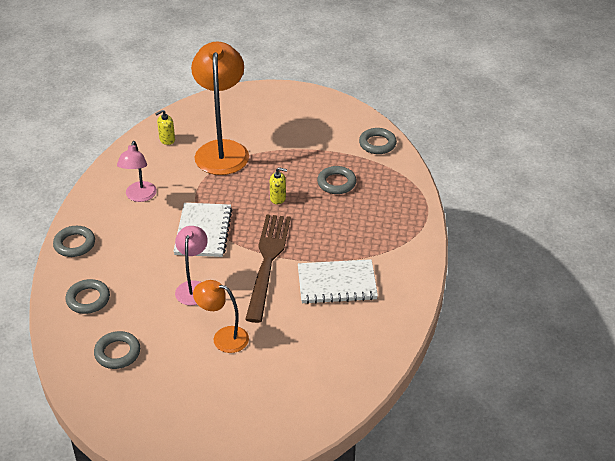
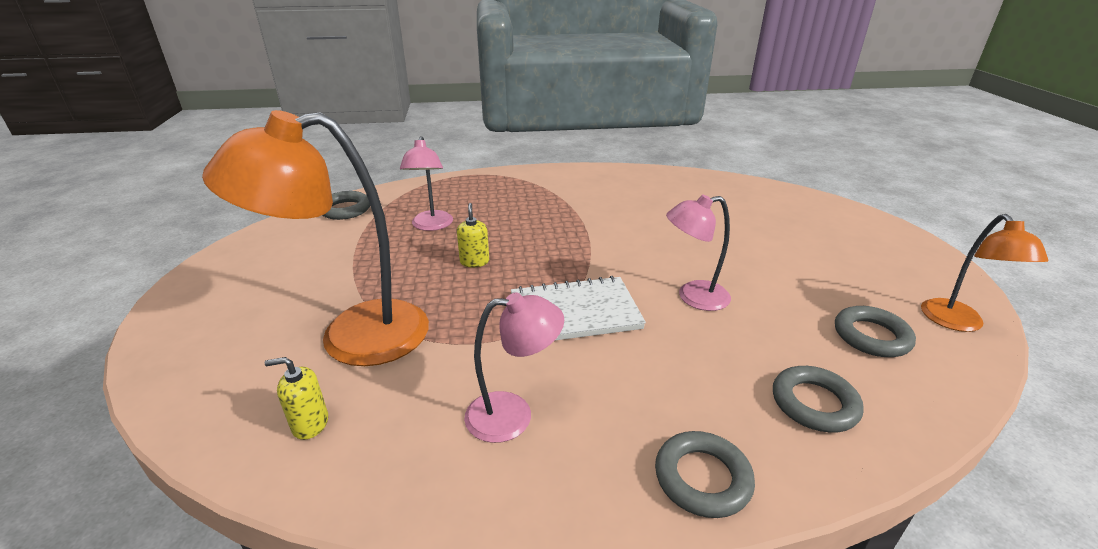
camera: 105 degrees left, 10 degrees down
(167, 140) = (310, 424): yellow soap dispenser -> yellow soap dispenser turned 135 degrees clockwise
(223, 338) = (753, 258): orange lamp -> orange lamp (958, 323)
(267, 261) = (603, 250): brown fork -> none
(336, 183) = (431, 226): grey ring -> pink lamp
(337, 283) = (610, 205): white notebook -> none

